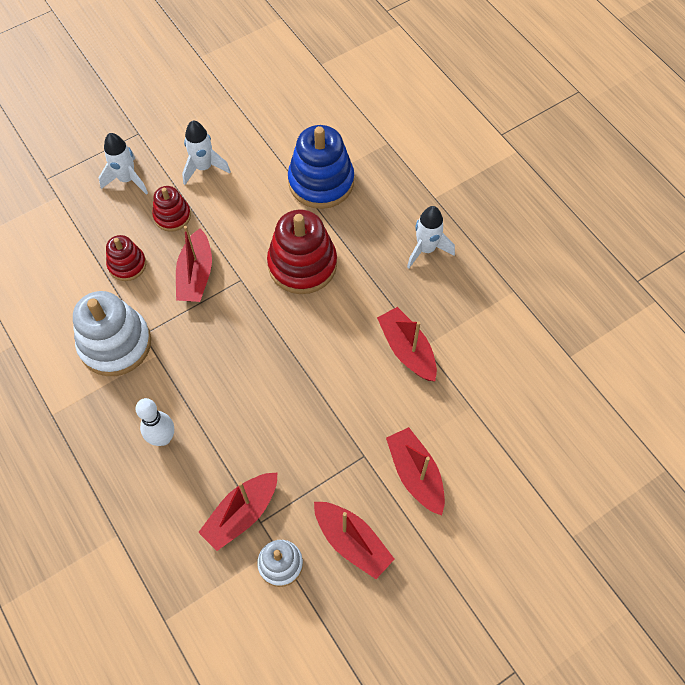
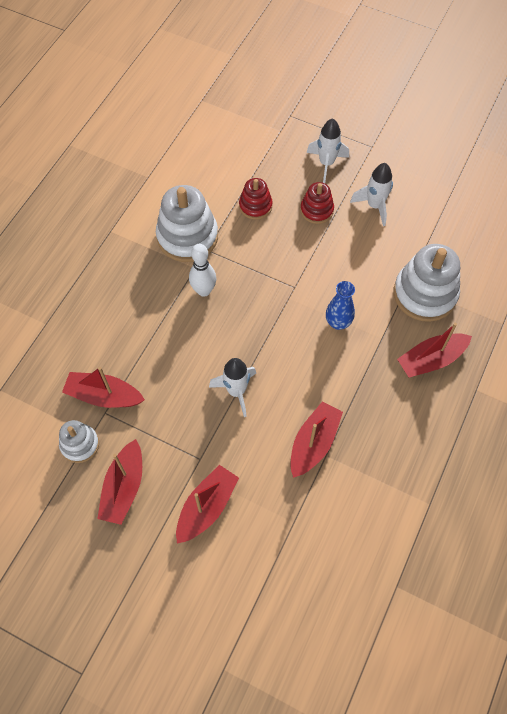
camera: 60 degrees right, 0 degrees up
(163, 438) = (133, 310): white bowling pin -> white bowling pin (204, 291)
(196, 275) = (277, 255): red boat -> red boat (431, 360)
(302, 264) = (338, 322): red stacking toy -> blue vase
(321, 182) = (424, 294): blue stacking toy -> white stacking toy
(426, 249) = (419, 409): white rocket -> white rocket (236, 391)

